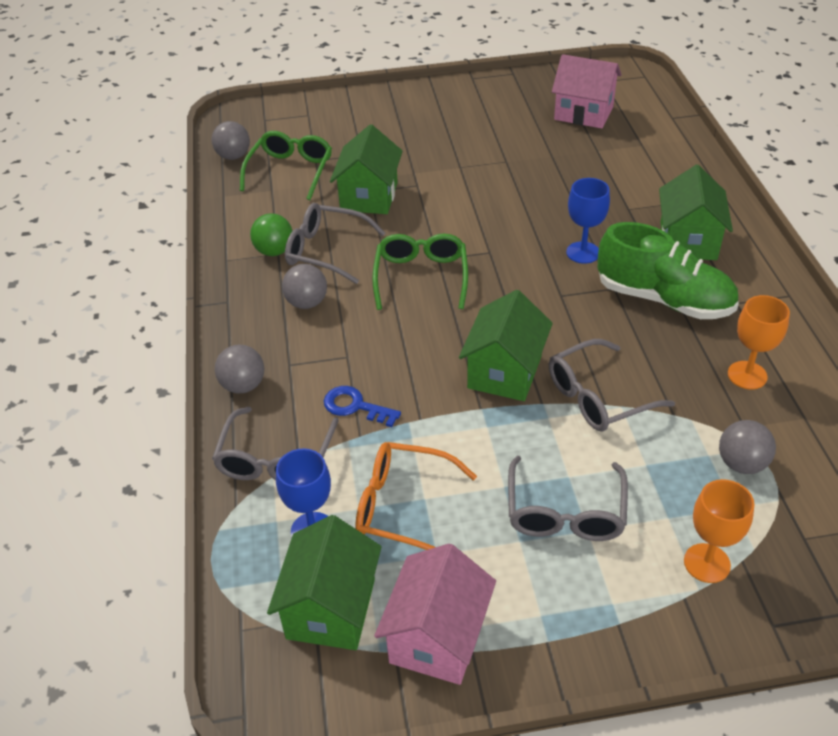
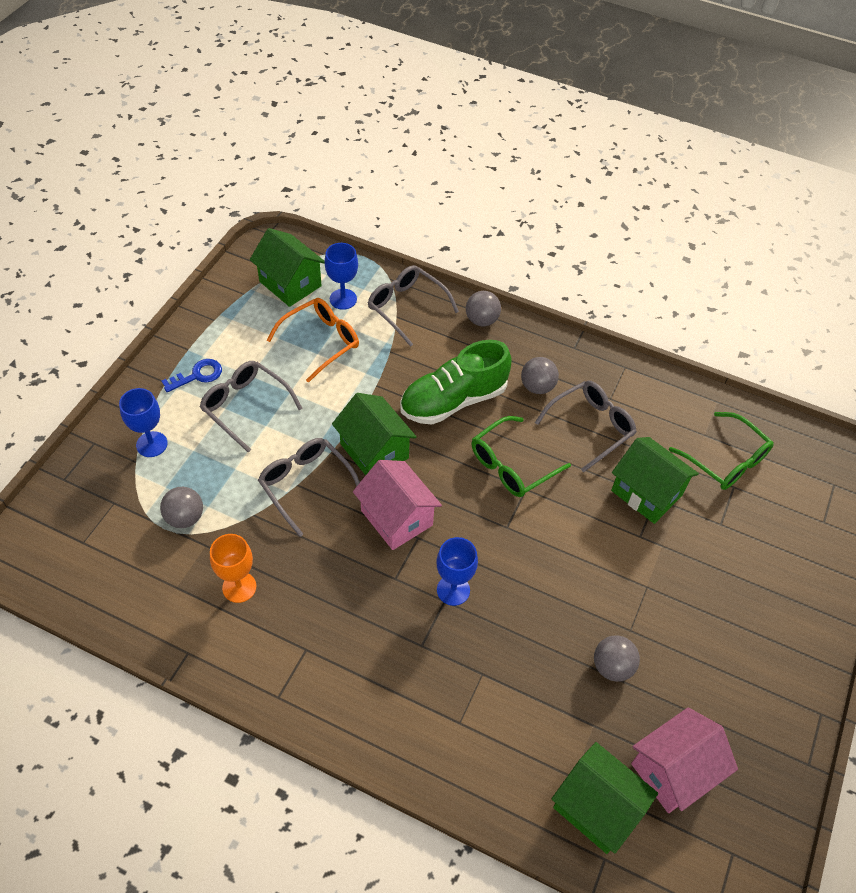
camera: 120 degrees right, 10 degrees up
(233, 156) = (778, 434): grey ball -> grey ball (612, 666)
(274, 251) = (614, 397): green ball -> none
(355, 406) = (415, 361): blue key -> blue key (197, 375)
(421, 277) = (512, 465): green glasses -> green glasses turned 105 degrees clockwise
(437, 637) = (234, 312): pink house -> pink house (396, 518)
(598, 397) = (306, 485): grey glasses -> grey glasses turned 45 degrees counterclockwise
(664, 299) = (354, 601): green shoe -> green shoe (453, 400)
(688, 241) = (402, 682): green house -> green house (596, 807)
(707, 563) = (151, 444): orange goblet -> blue goblet

